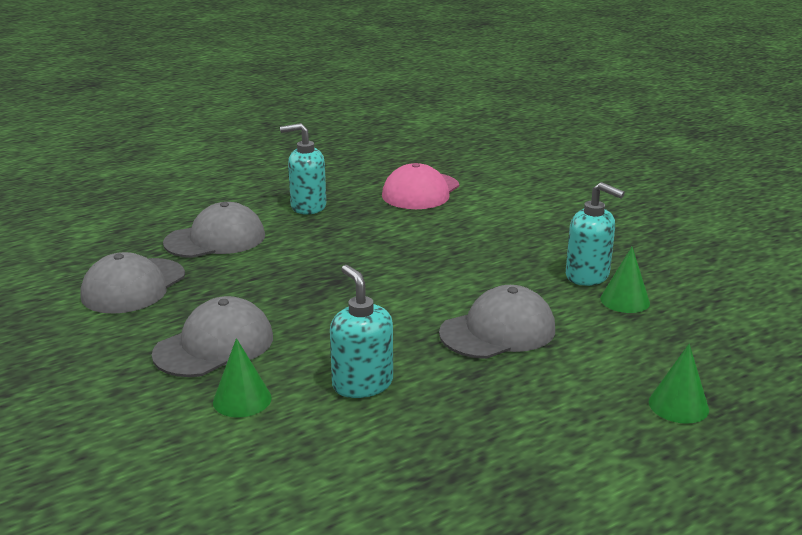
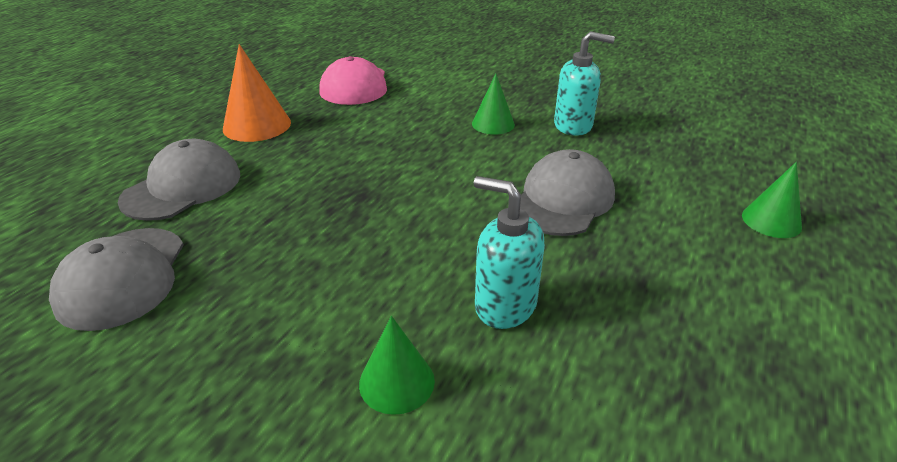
camera: 30 degrees left, 10 degrees up
(214, 345) = (297, 321): grey cap -> none
(308, 207) = (257, 125): turquoise soap dispenser -> orange cone
(625, 300) = (624, 139): green cone -> green cone (493, 124)

